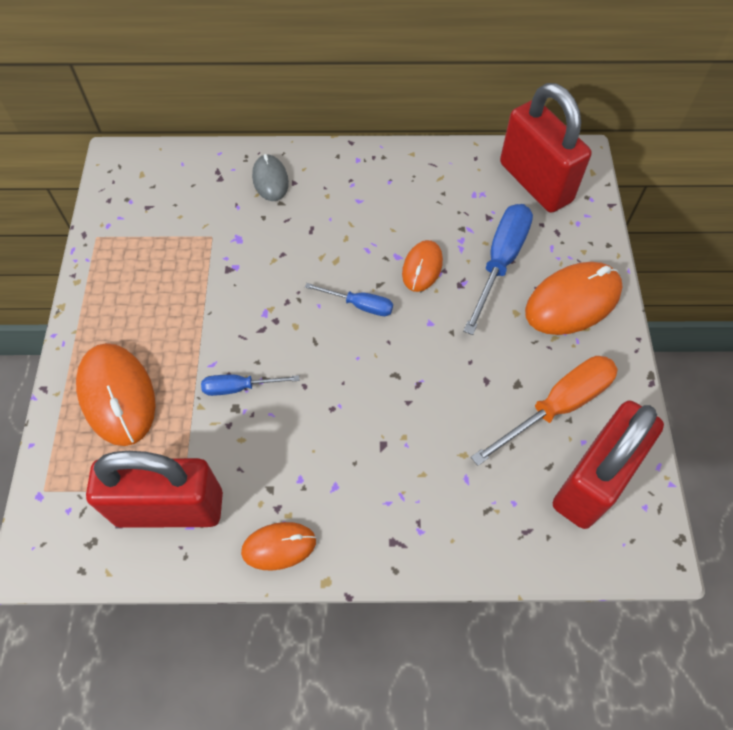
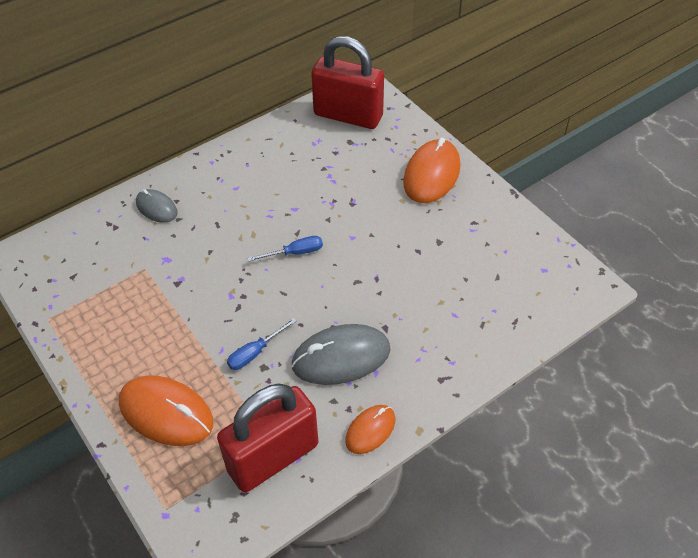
camera: 35 degrees left, 10 degrees down
(314, 448) = (341, 357): none -> grey mouse
(422, 267) = (317, 206): orange mouse -> none
(500, 262) = (366, 175): blue screwdriver -> none
(557, 406) = (473, 240): orange screwdriver -> none
(593, 481) = (529, 269): red padlock -> none

